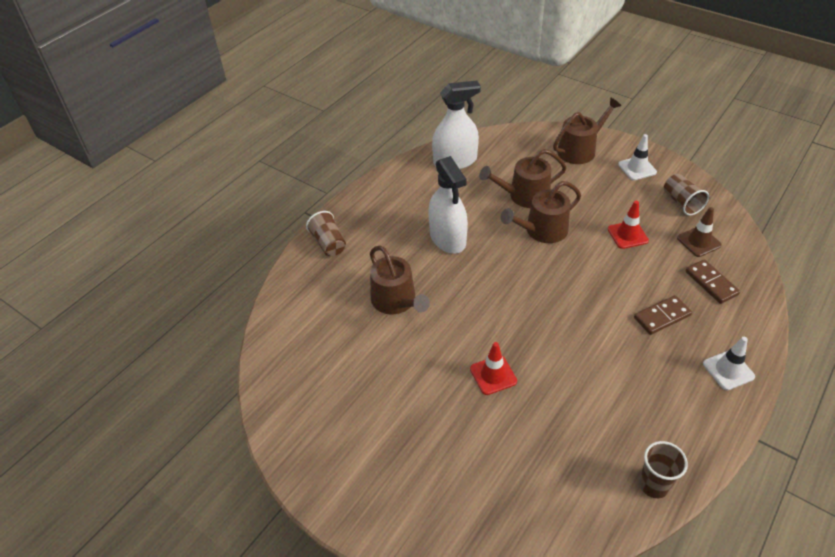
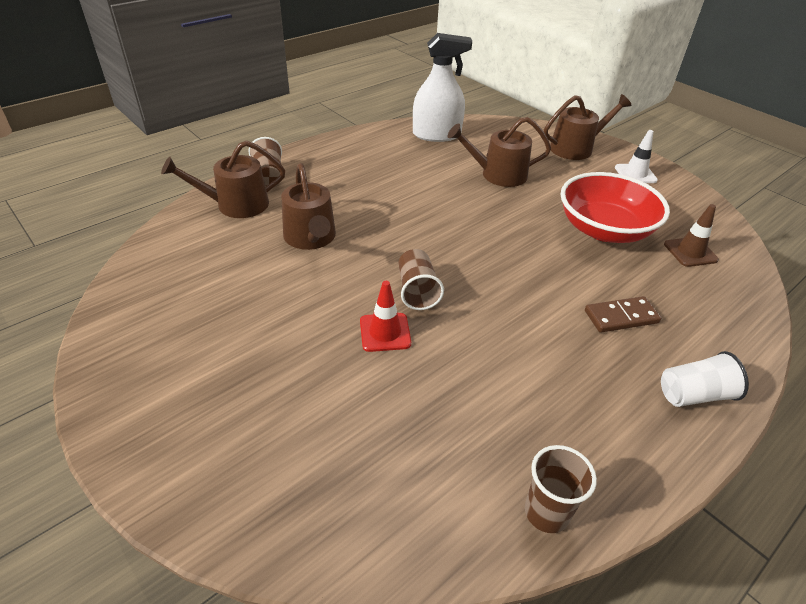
camera: 10 degrees right, 5 degrees down
(448, 238) = (397, 194): white spray bottle -> none
(542, 231) = (505, 207): brown watering can -> brown watering can (236, 205)
(627, 235) = (604, 229): red traffic cone -> red bowl
(681, 203) = (679, 212): brown cup -> brown cup (417, 291)
(711, 283) = (695, 295): brown domino -> none
(728, 370) = (694, 394): white traffic cone -> white cup

